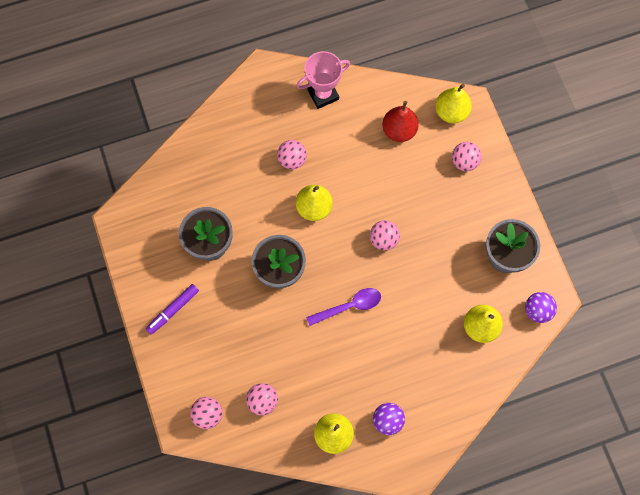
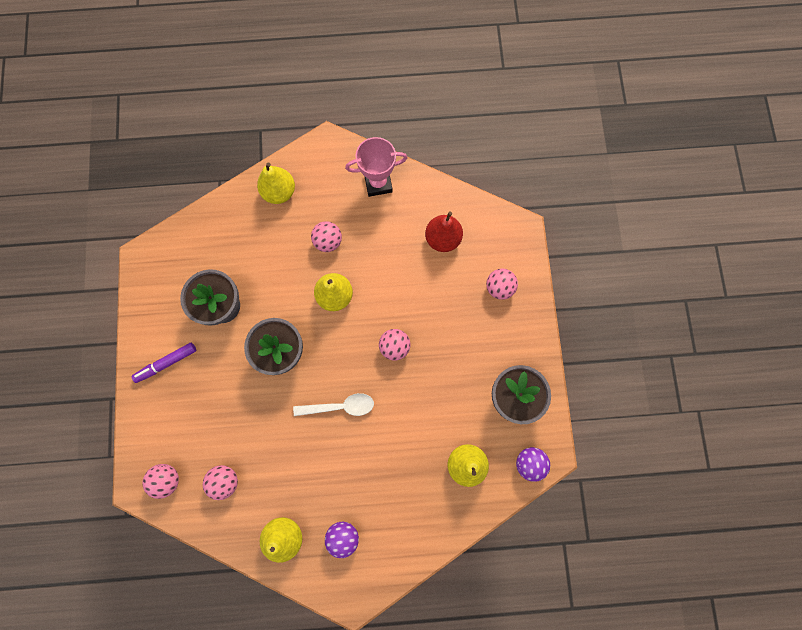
camera: 15 degrees right, 5 degrees up
(349, 306) = (340, 406): purple spoon -> white spoon
(451, 112) = (500, 233): yellow pear -> yellow pear (279, 192)

